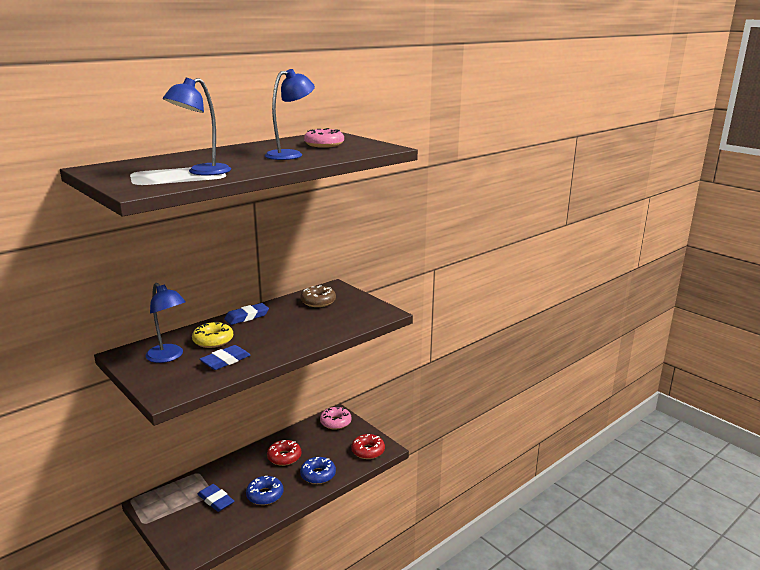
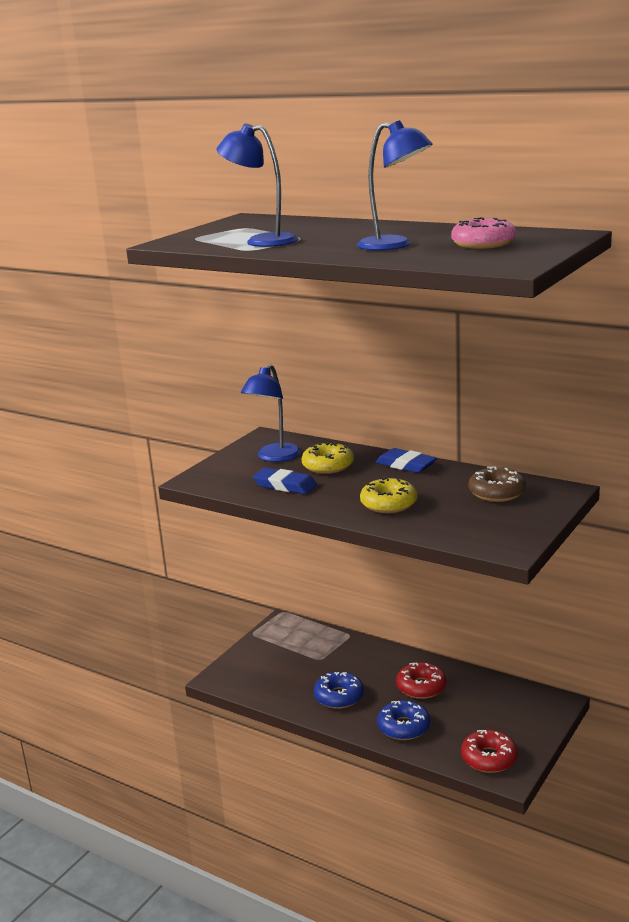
camera: 75 degrees right, 0 degrees up
(216, 500) = (310, 665): blue eraser -> none
(297, 332) = (388, 504): none -> yellow donut
(335, 422) = (534, 707): pink donut -> none

